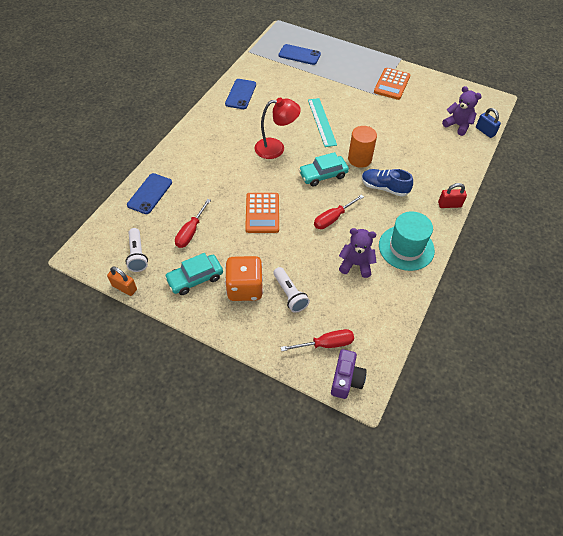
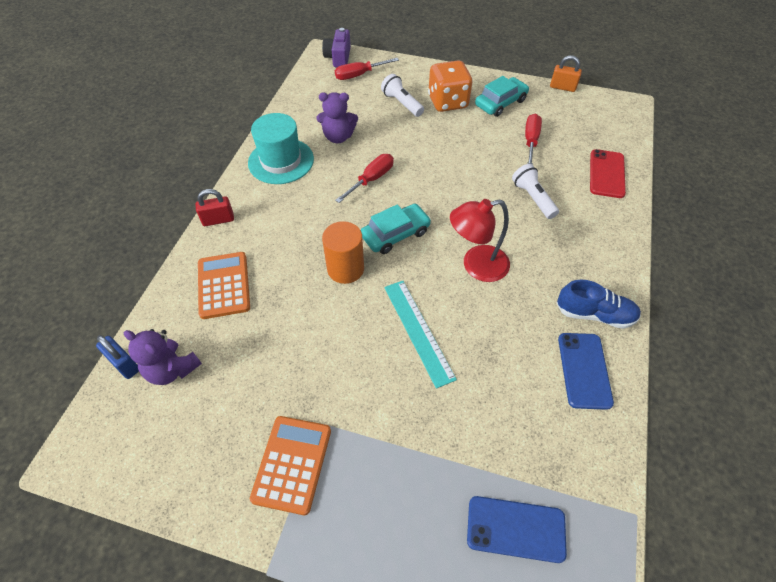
camera: 170 degrees right, 0 degrees up
(137, 255) = (571, 113): white flashlight -> white flashlight (533, 198)
(150, 193) = (607, 174): blue phone -> red phone
(262, 213) = (459, 172): orange calculator -> orange calculator (224, 285)
(384, 188) = (307, 229): blue shoe -> blue shoe (594, 314)

